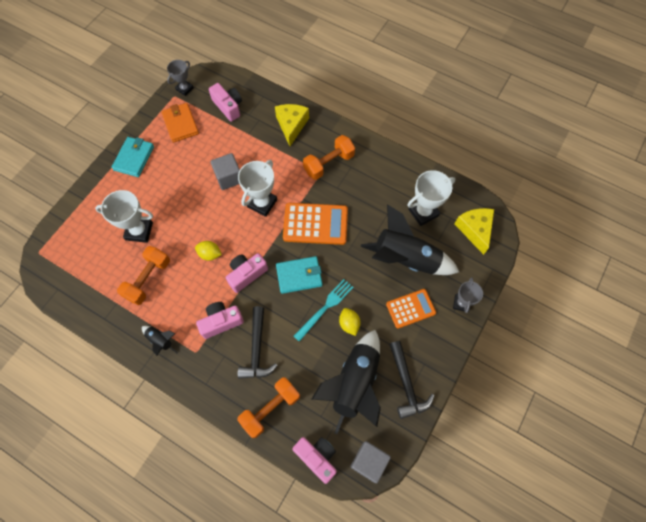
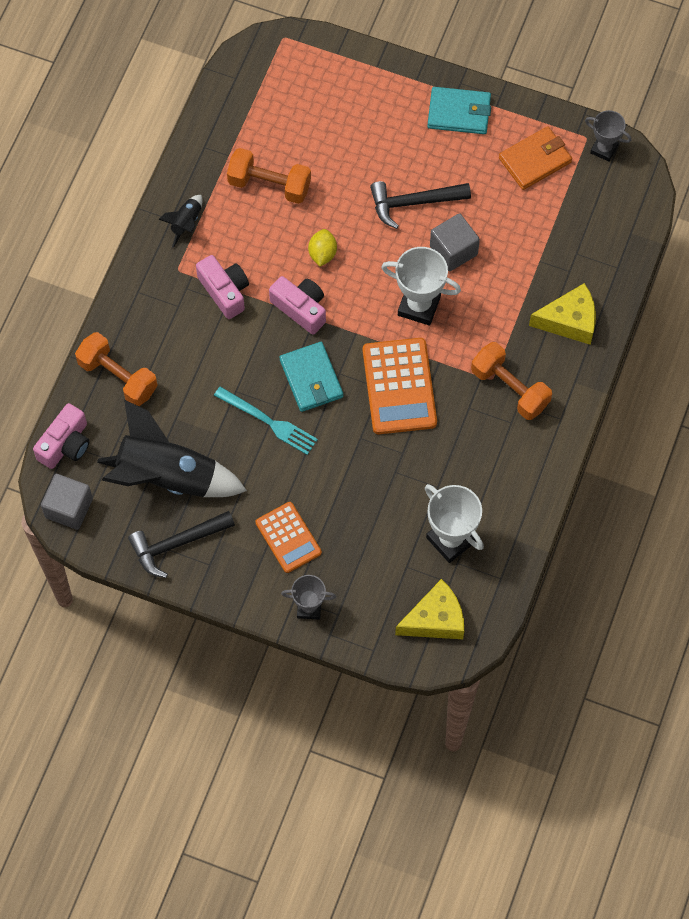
camera: 80 degrees right, 0 degrees up
(139, 231) = (340, 153): white trophy -> none
(228, 106) = (584, 220): pink camera -> none
(257, 349) = (194, 344): black hammer -> black hammer (414, 202)
(349, 324) = (250, 457): yellow lemon -> none
(406, 259) = (366, 523): black rocket -> none

